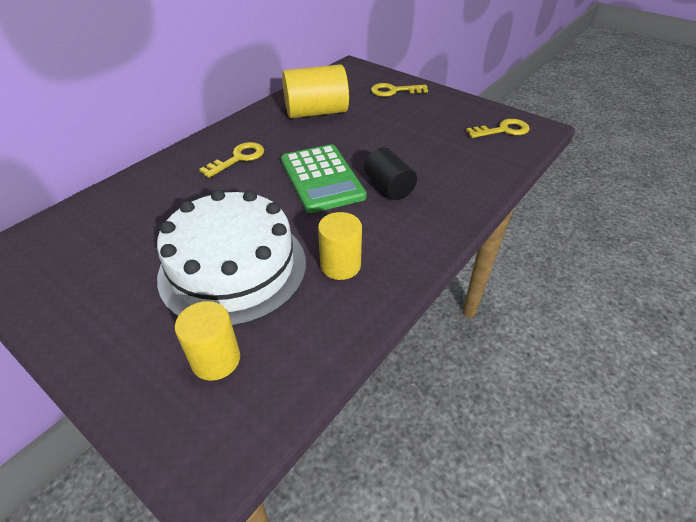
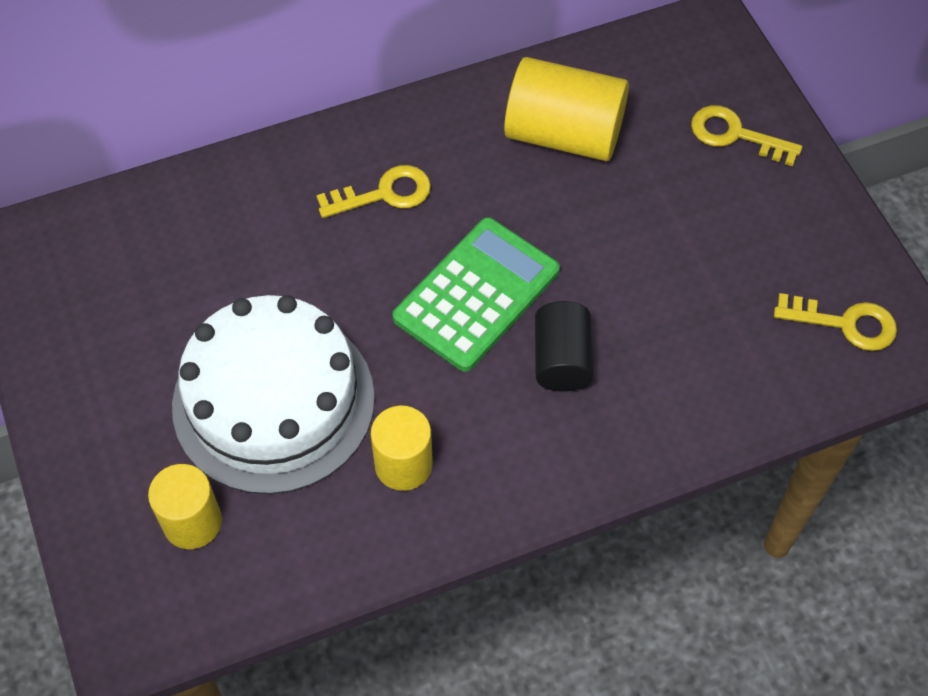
camera: 30 degrees right, 15 degrees up
(321, 178) = (477, 295): green calculator -> green calculator turned 150 degrees counterclockwise

